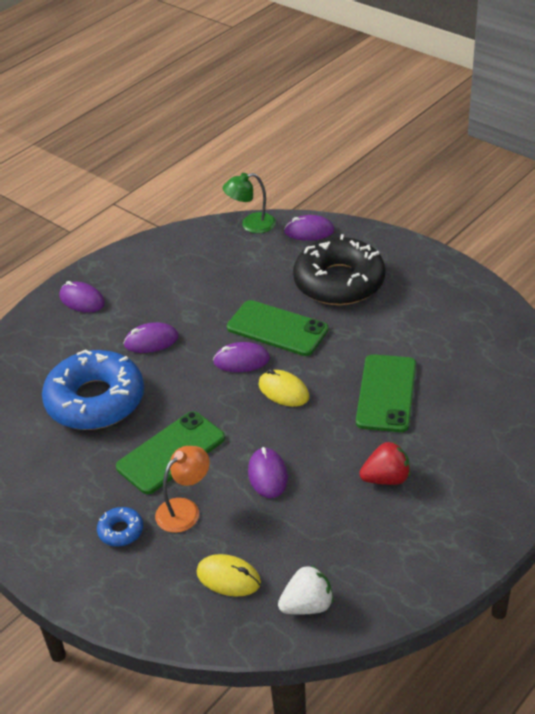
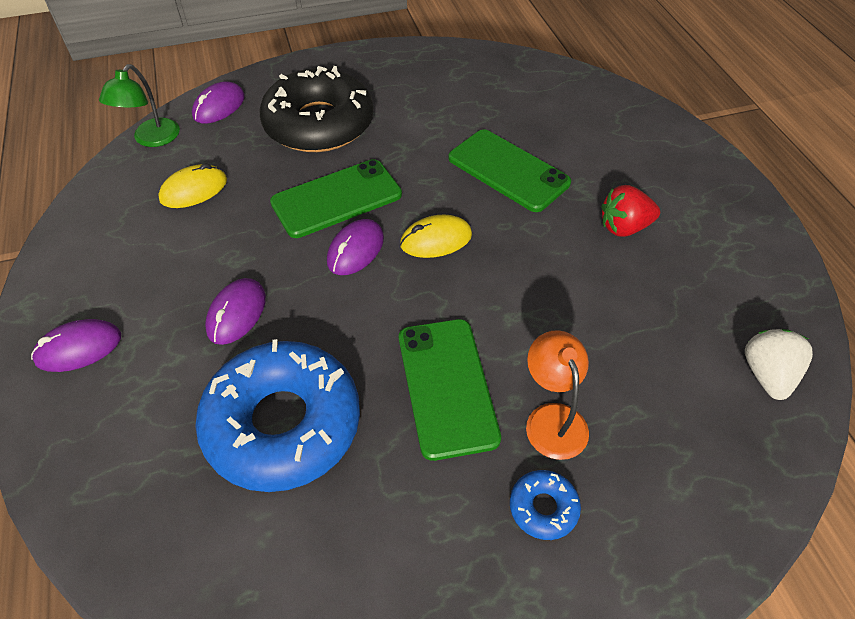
camera: 60 degrees left, 10 degrees up
(228, 578) = (689, 427): yellow mouse -> yellow mouse (194, 190)
(267, 475) = (552, 314): purple mouse -> none
(386, 478) = (624, 227): red strawberry -> red strawberry turned 120 degrees counterclockwise

